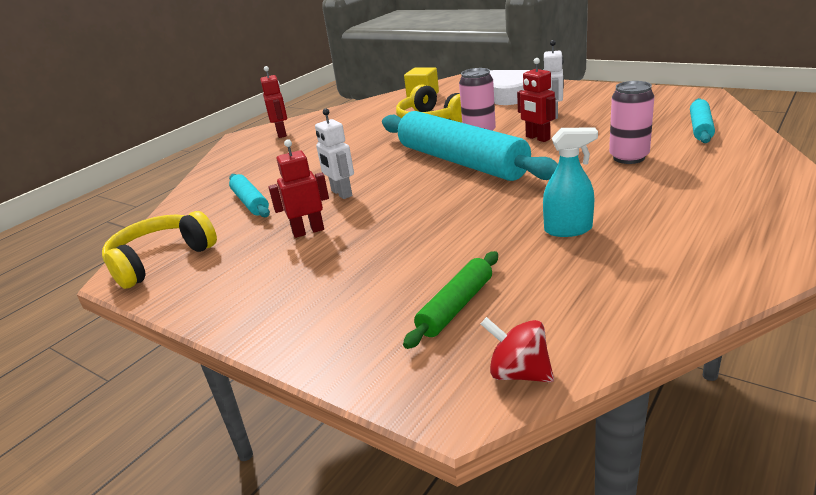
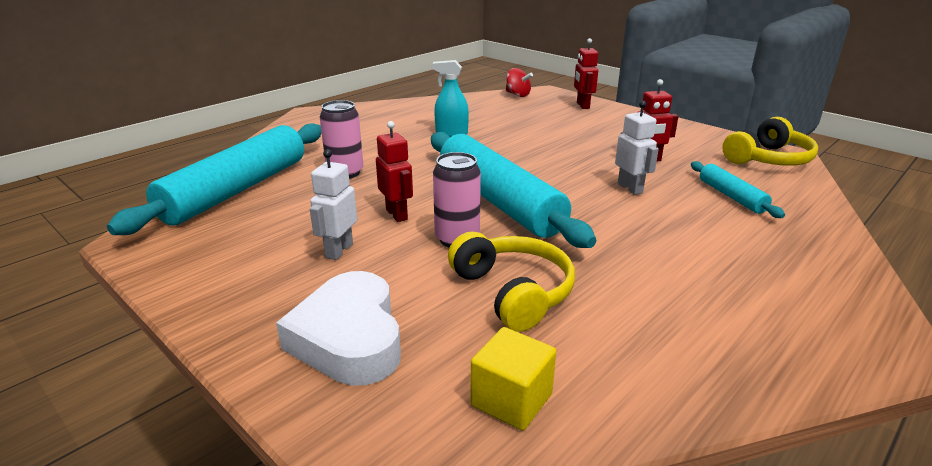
camera: 175 degrees left, 0 degrees up
(282, 134) = (802, 331): red robot -> red robot (582, 105)
(456, 307) = (538, 113): green rolling pin -> none
(700, 128) = (236, 190): turquoise rolling pin -> turquoise rolling pin, size x2.13

